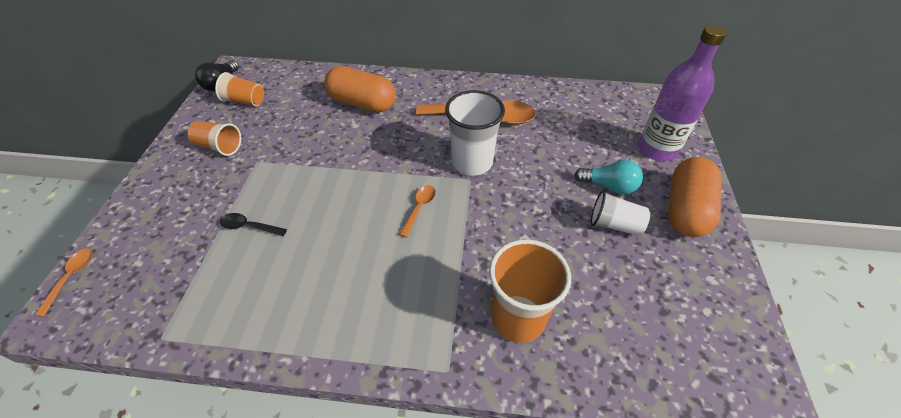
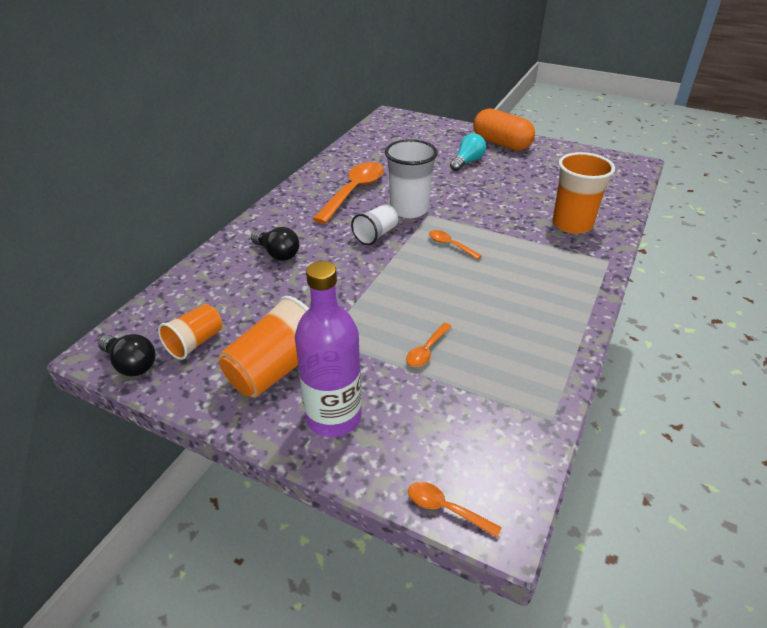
camera: 70 degrees left, 10 degrees down
(219, 147) = (276, 369): orange cup -> orange cup, size x1.63
(249, 227) = (427, 350): black spoon -> orange spoon
(362, 103) = (277, 254): orange capsule -> black light bulb
(614, 224) = (504, 170): white cup -> white cup (376, 235)
(657, 149) = (441, 136): purple bottle -> purple bottle (333, 417)

